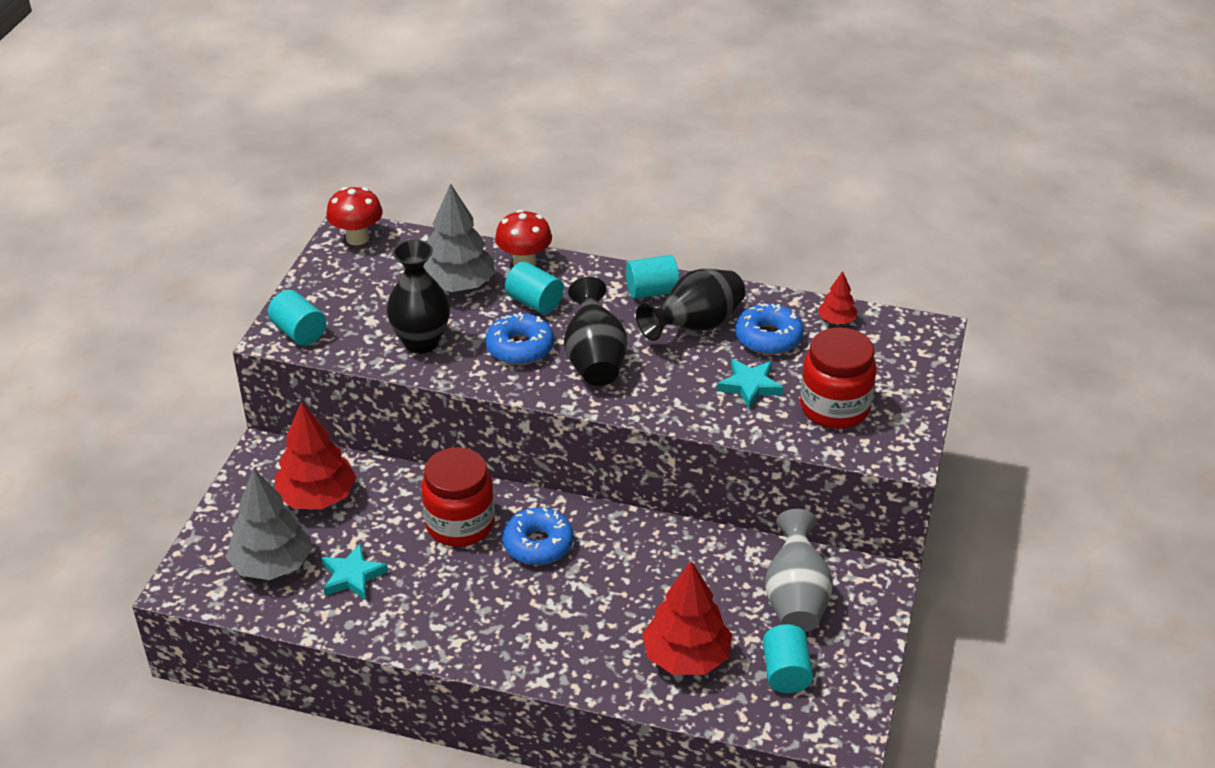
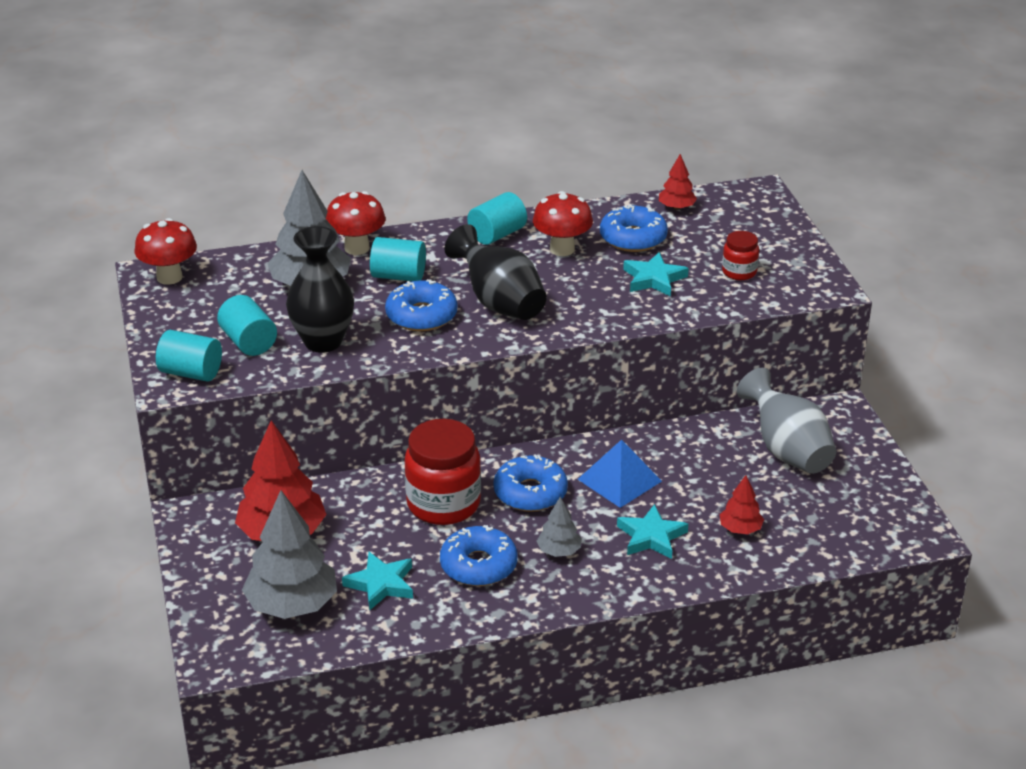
camera: 30 degrees left, 5 degrees down
(440, 593) = (478, 565): none -> blue donut
(515, 609) = (559, 551): none -> grey tree
(603, 630) = (651, 537): none -> turquoise star
(622, 564) = (619, 480): none -> blue pyramid
(686, 657) = (740, 529): red tree -> red tree, size x0.50
(695, 326) = (562, 249): black vase -> red mushroom
(786, 672) = (830, 508): turquoise cylinder -> turquoise cylinder (249, 342)
(834, 408) = (739, 272): red jar -> red jar, size x0.51

